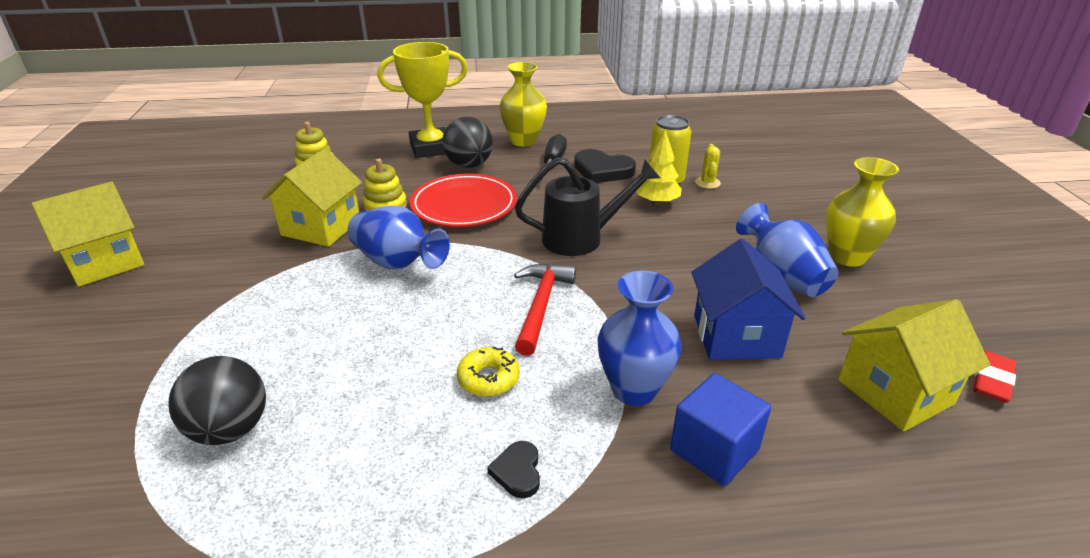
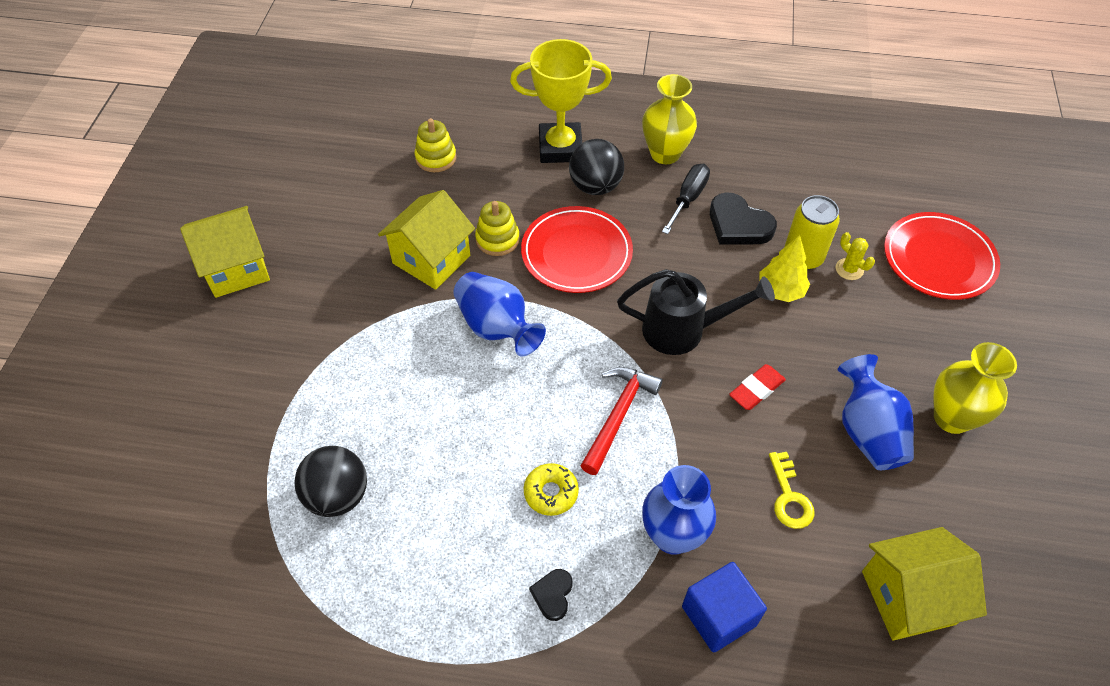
camera: 15 degrees right, 20 degrees up
(707, 183) = (849, 269): yellow cactus -> yellow cactus turned 60 degrees counterclockwise
(736, 336) = (789, 497): blue house -> yellow key
(775, 168) = (938, 259): none -> red plate
(991, 381) = (1008, 608): red eraser -> red eraser (756, 390)

